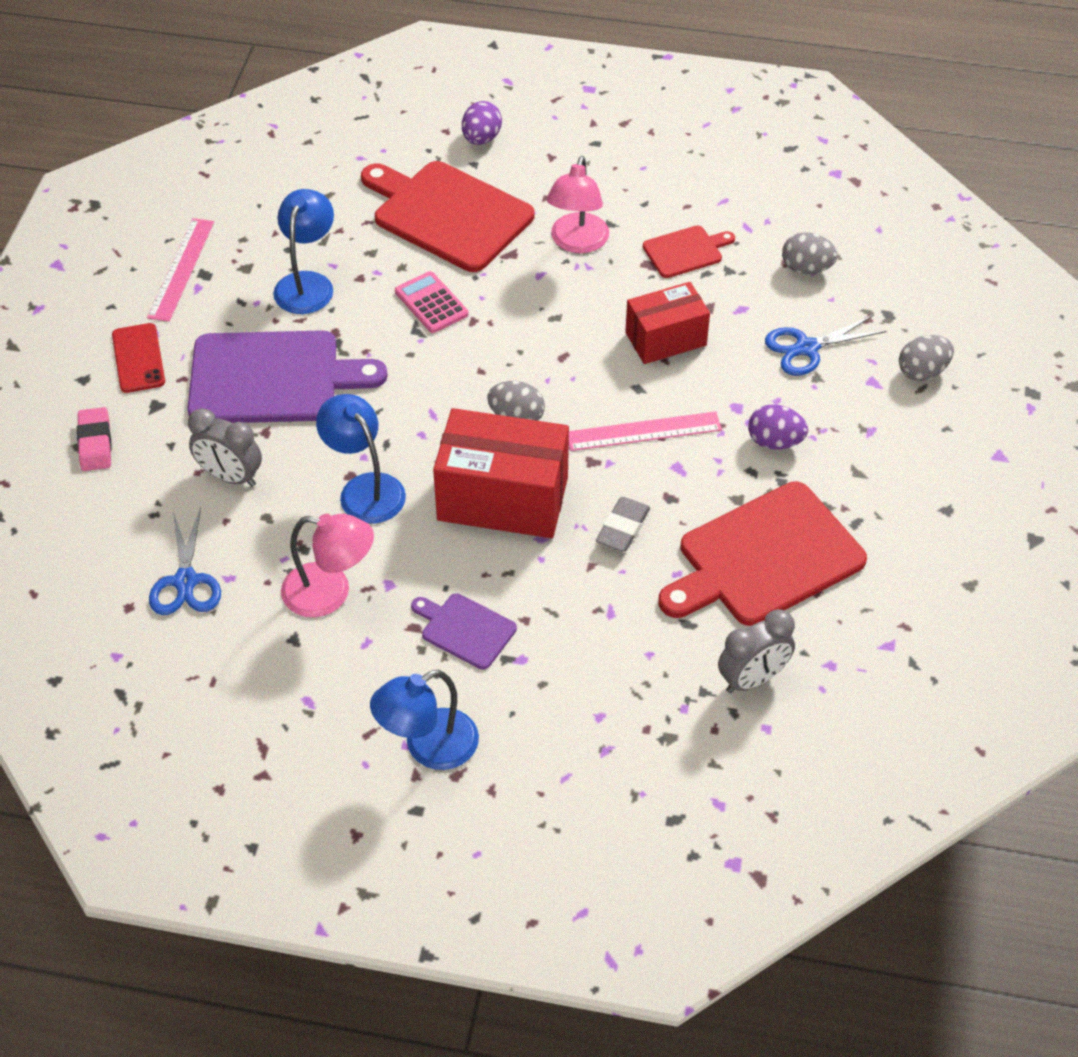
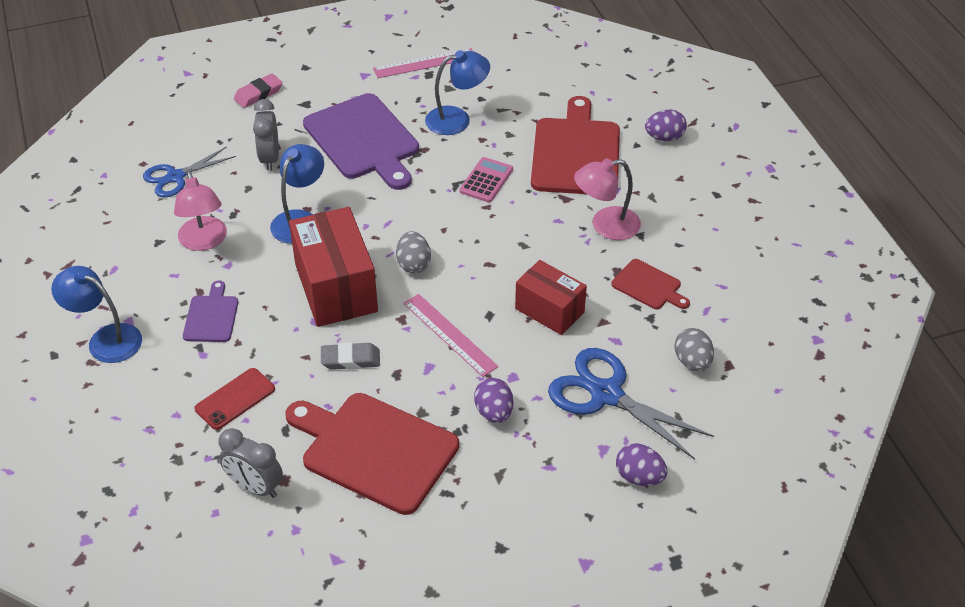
camera: 60 degrees right, 5 degrees down
(138, 358) = (337, 80): red phone -> red phone (235, 399)
(807, 348) = (606, 394): blue scissors -> blue scissors, size x1.54
(922, 372) = (639, 477): grey egg -> purple egg

